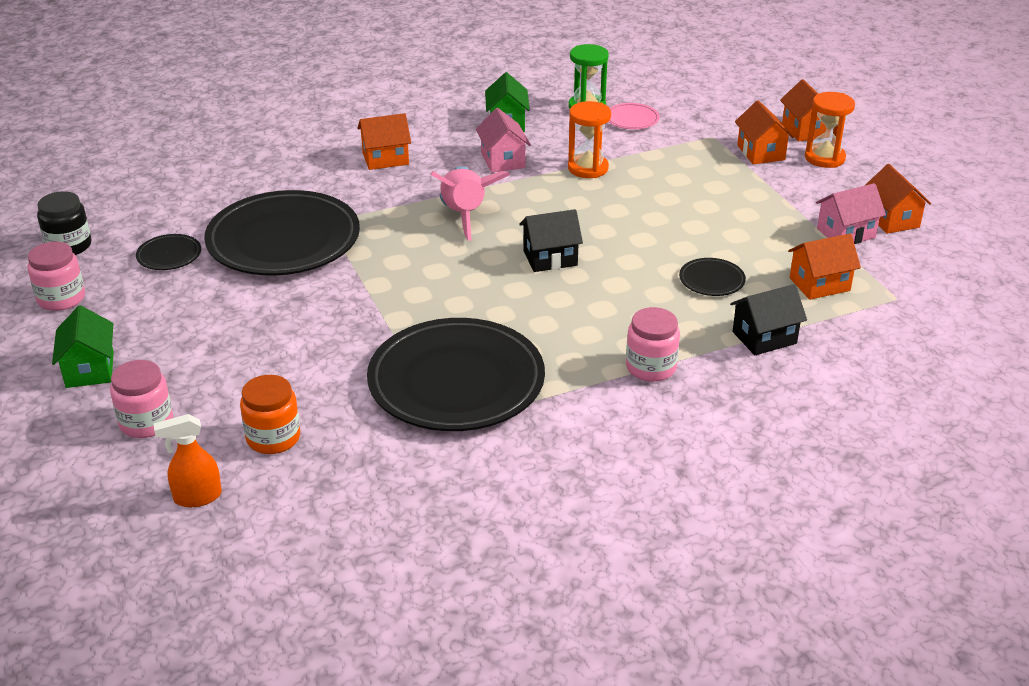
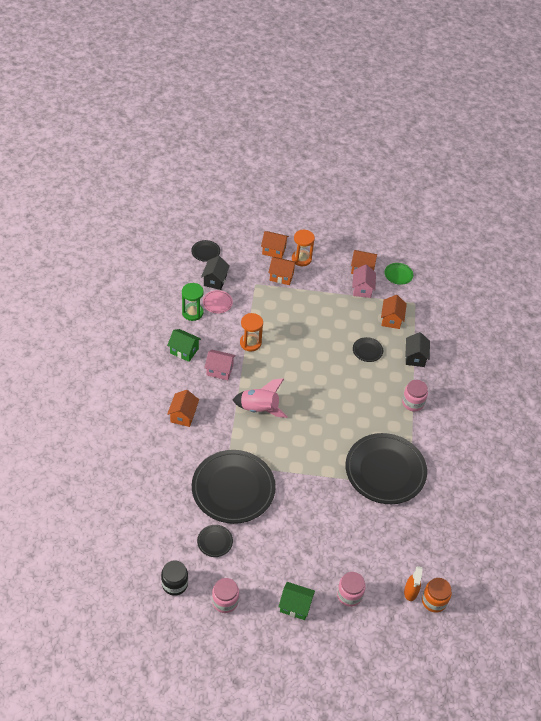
camera: 65 degrees left, 15 degrees up
(273, 438) = (386, 551): orange jar -> orange jar (434, 601)
(550, 258) = (316, 395): black house -> black house (215, 280)
(717, 81) = (205, 252): none -> black plate
(937, 260) = (398, 275): none -> green plate

